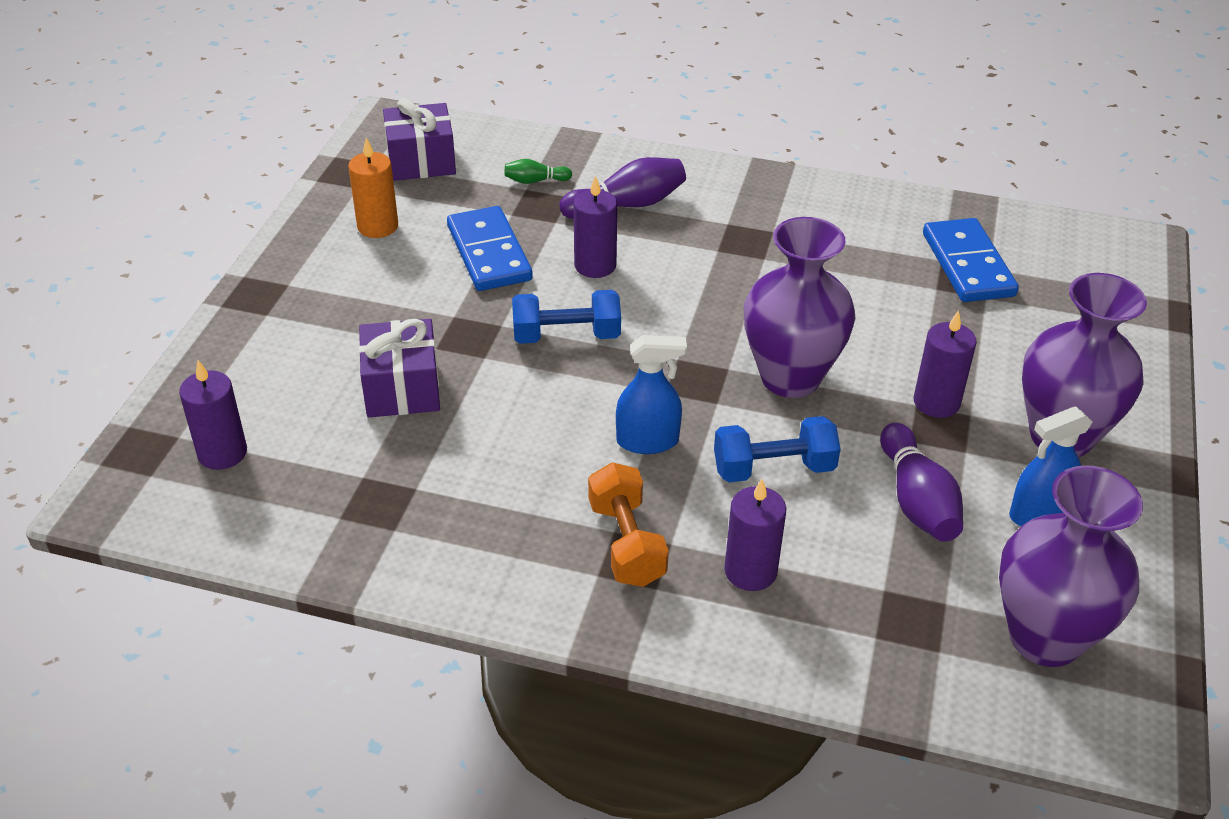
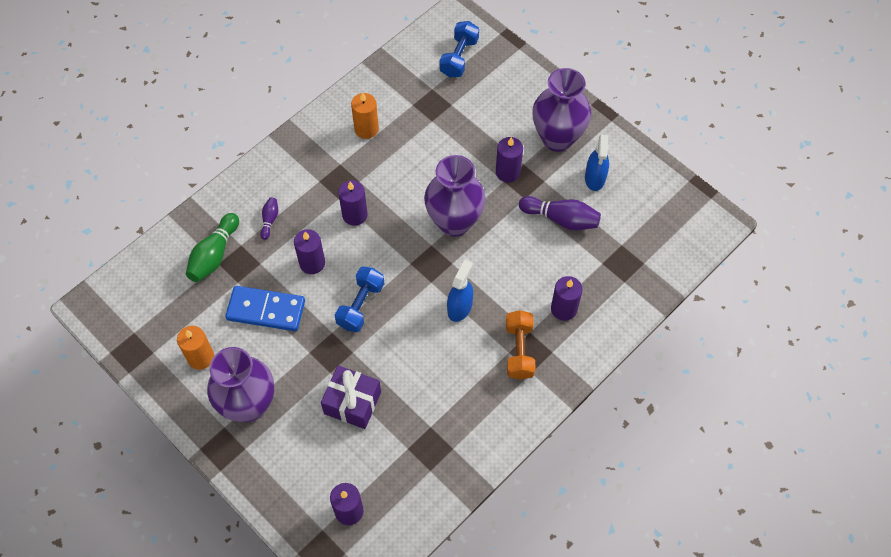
camera: 60 degrees left, 20 degrees up
(421, 161) = (150, 306): purple gift -> none
(535, 181) = (214, 255): green bowling pin -> green bowling pin, size x1.88
(626, 543) = (519, 350): orange dumbbell -> orange dumbbell turned 75 degrees clockwise
(627, 205) = (270, 220): purple bowling pin -> purple bowling pin, size x0.53
(706, 274) = (354, 215): none -> purple candle
(773, 468) = (509, 264): blue dumbbell -> blue dumbbell (459, 57)
(853, 233) = (366, 129): none -> orange candle
(967, 265) = (423, 96): blue domino -> none
(1045, 638) = (658, 221): purple vase -> purple vase (249, 405)

